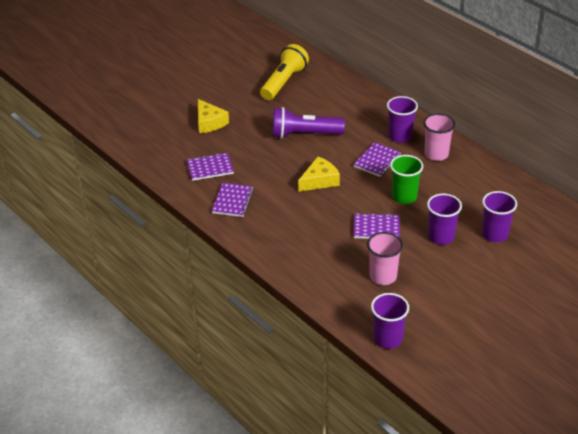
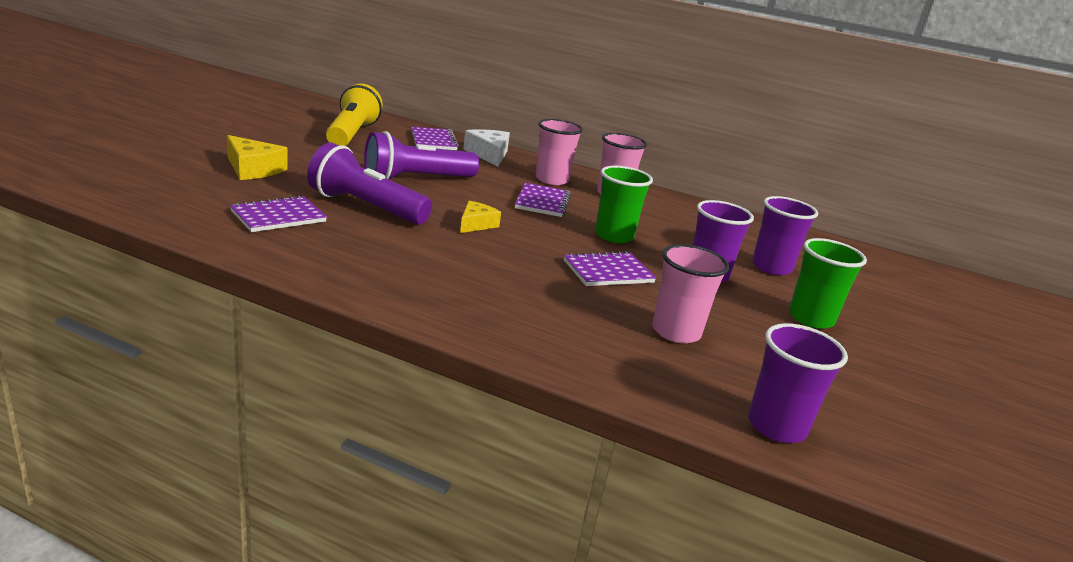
camera: 30 degrees left, 15 degrees down
(233, 201) = (343, 254): purple notebook -> purple notebook (434, 141)
(261, 161) = (366, 207): none -> purple flashlight
(320, 180) = (476, 224): yellow cheese -> yellow cheese, size x0.66
(370, 106) = (489, 154): none -> white cheese
(400, 136) = (552, 180): purple cup -> pink cup
(479, 278) = (811, 318): none -> green cup

